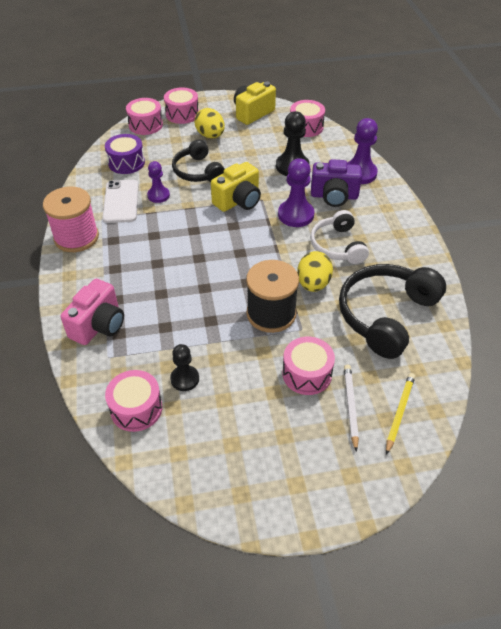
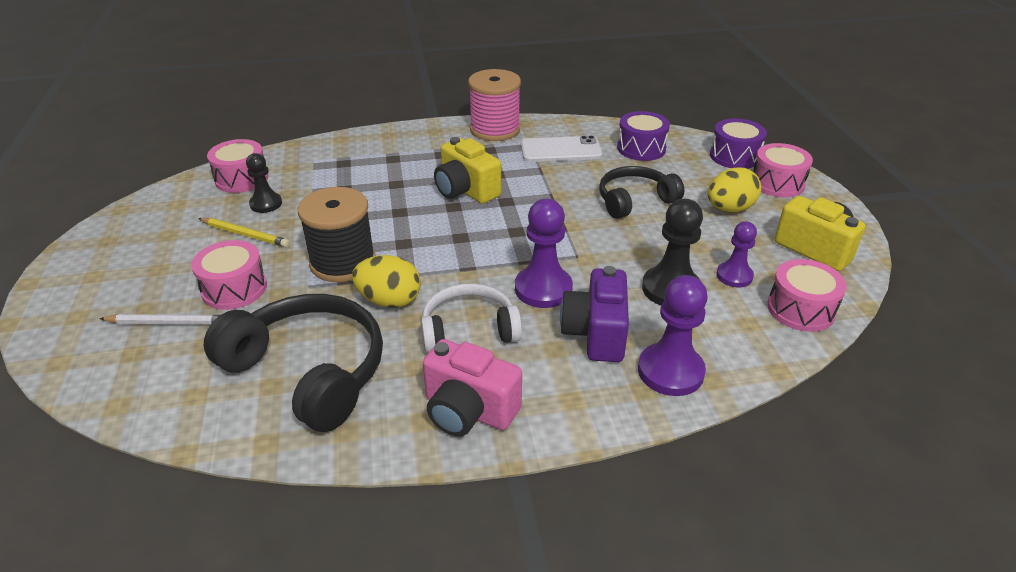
camera: 90 degrees right, 10 degrees down
(99, 325) = (358, 152): pink camera -> pink camera (468, 411)
(145, 125) = (734, 156): pink drum -> purple drum
(158, 195) = (576, 174): purple pawn -> purple pawn (734, 276)
(238, 201) = (571, 236): yellow camera -> yellow camera (466, 190)
(399, 412) = (135, 367): yellow pencil -> yellow pencil (245, 234)

